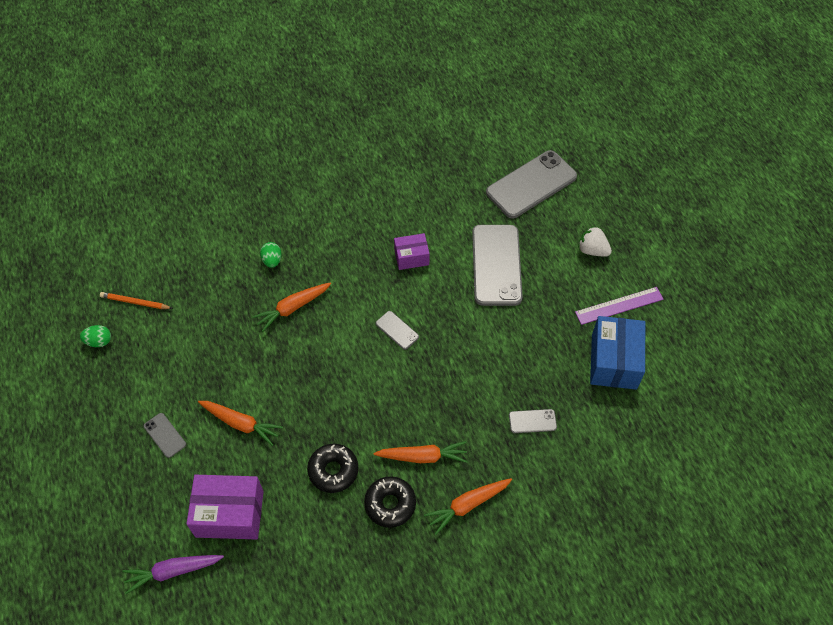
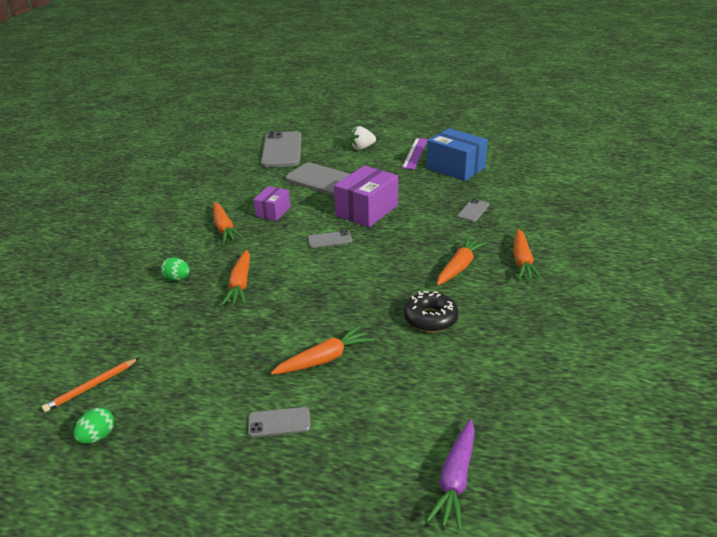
camera: 55 degrees left, 25 degrees down
(229, 513) = (419, 404): purple box -> purple box (367, 211)
(360, 240) = (224, 228): none -> orange carrot
(390, 504) = (491, 298): black donut -> none

